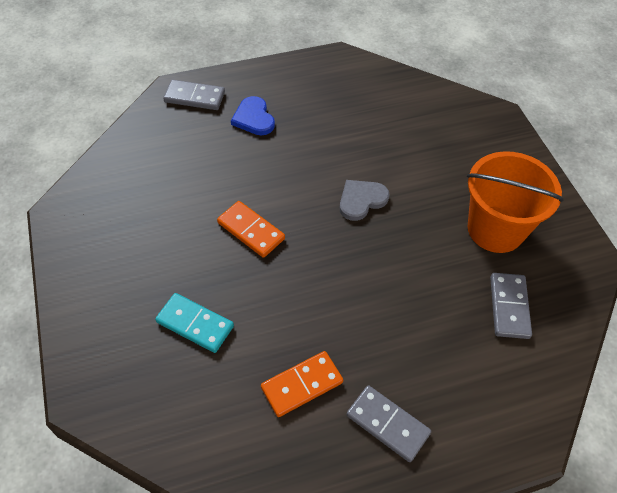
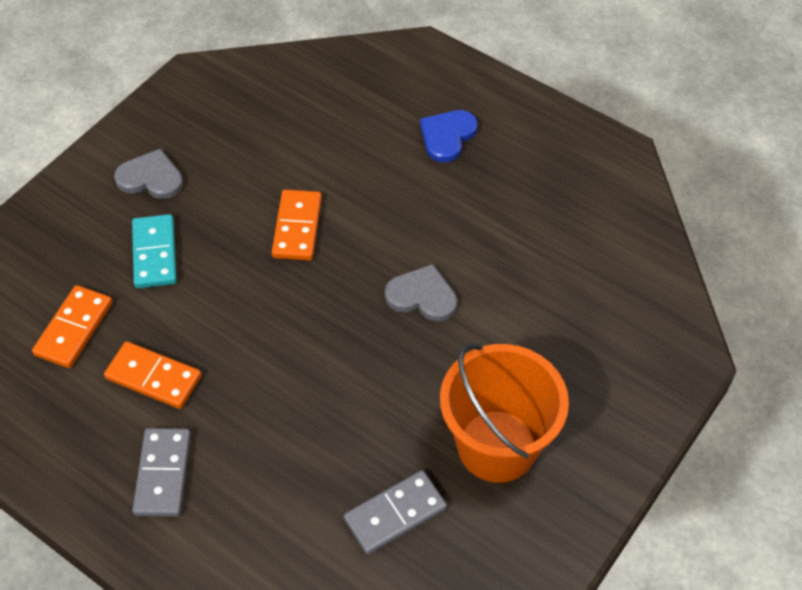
camera: 55 degrees right, 0 degrees up
(125, 289) = (151, 178): none -> grey heart
(194, 97) = (428, 71): grey domino -> none
(214, 415) = (74, 328): none -> orange domino

